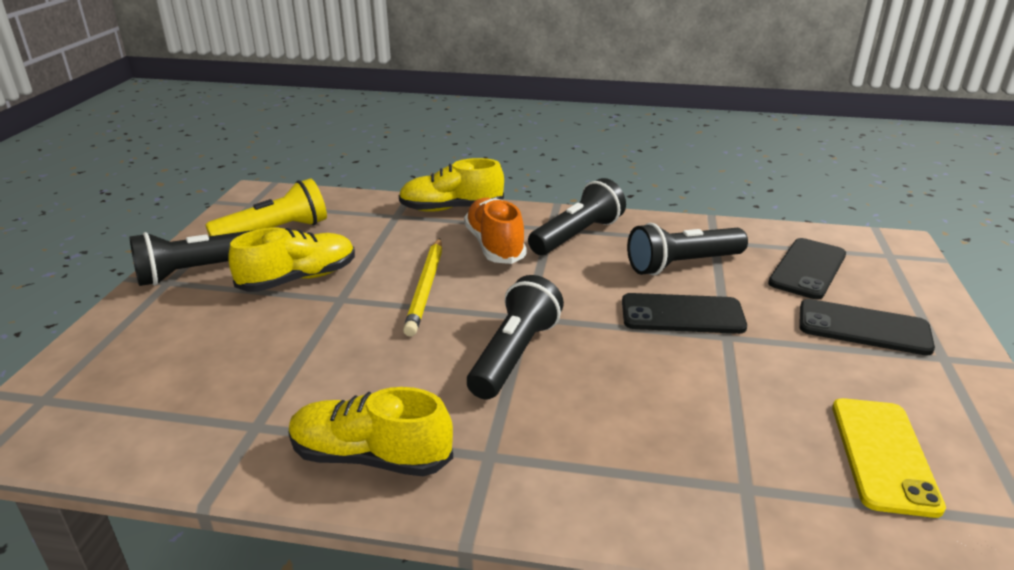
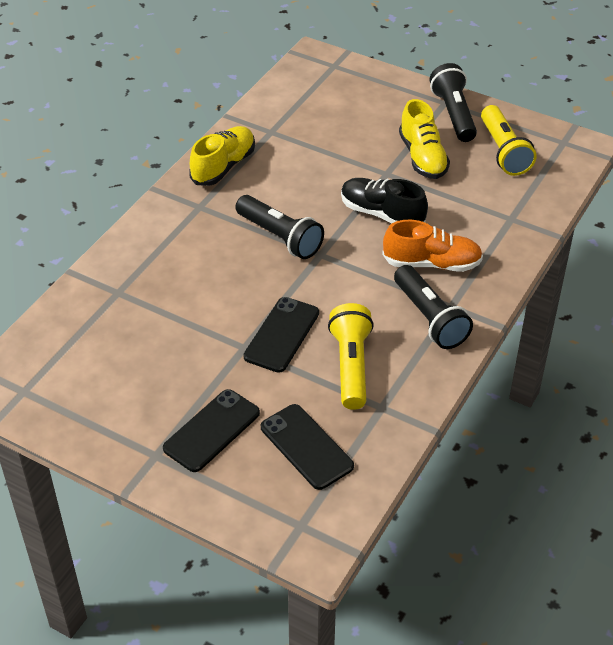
camera: 110 degrees right, 15 degrees up
(426, 288) = (382, 214): yellow pencil -> black shoe
(451, 209) = (513, 253): yellow shoe -> none
(682, 265) = (351, 366): black flashlight -> yellow flashlight
(883, 455) = (101, 361): yellow phone -> none

